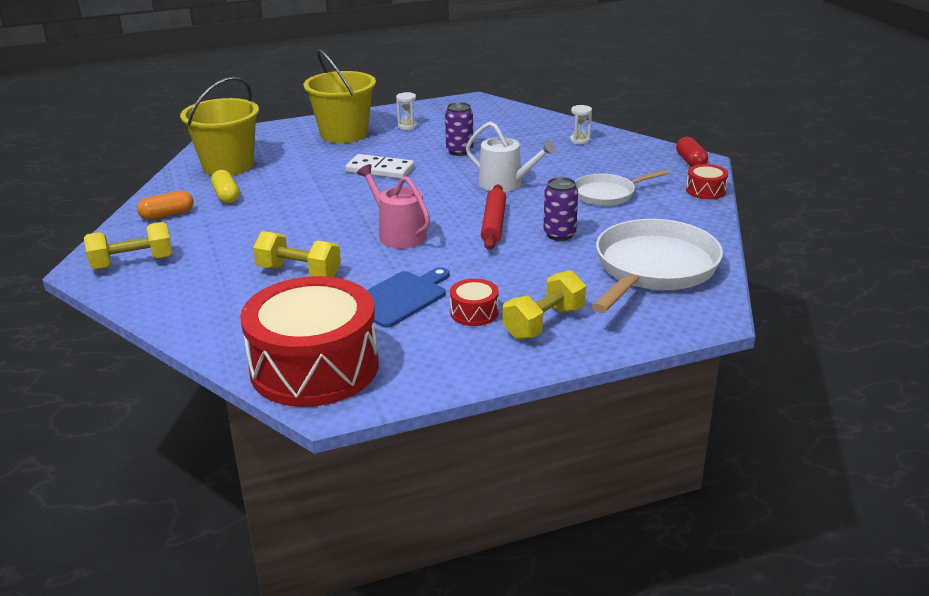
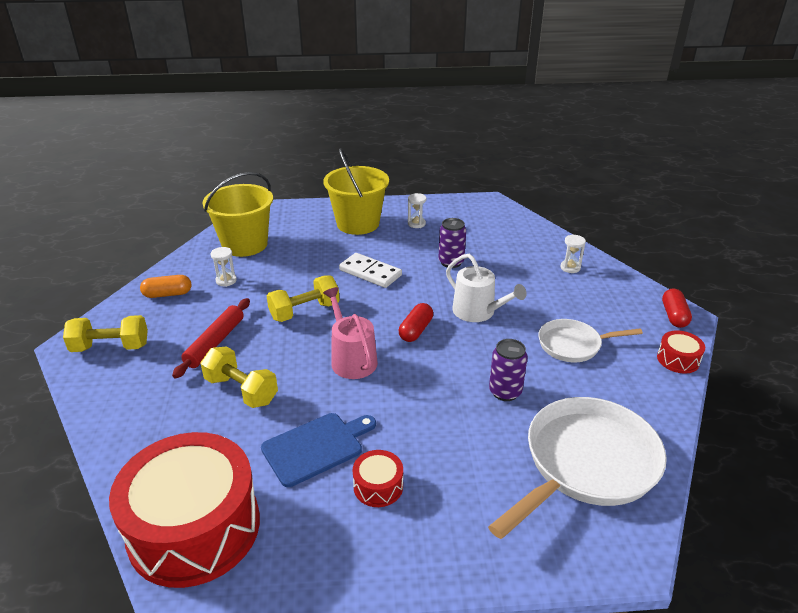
camera: 15 degrees right, 5 degrees up
(226, 196) = (226, 280): yellow capsule -> white hourglass
(451, 205) = (416, 330): none -> red capsule
(493, 224) = (446, 363): red rolling pin -> red rolling pin (215, 342)
(544, 323) = (442, 520): yellow dumbbell -> yellow dumbbell (304, 311)

